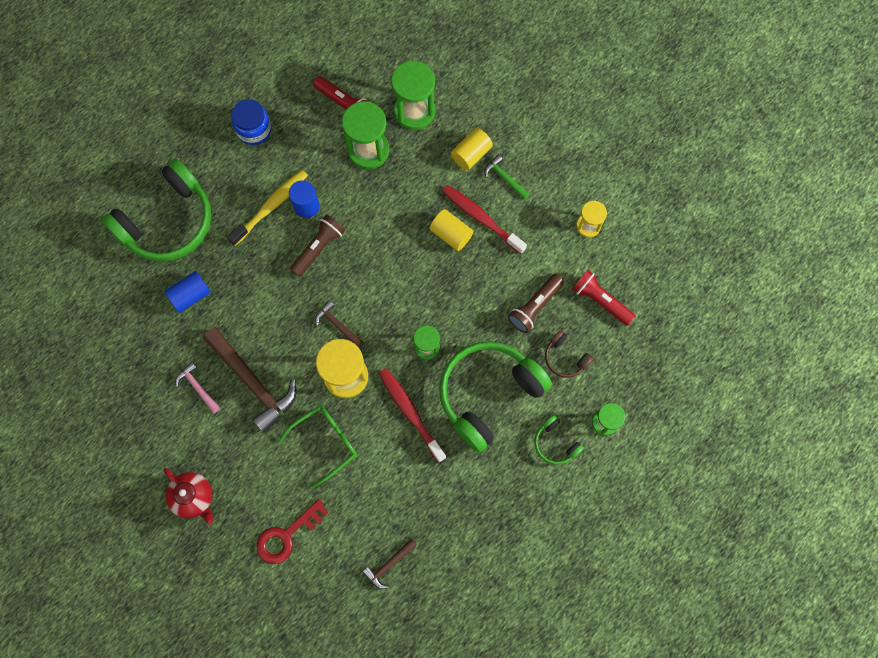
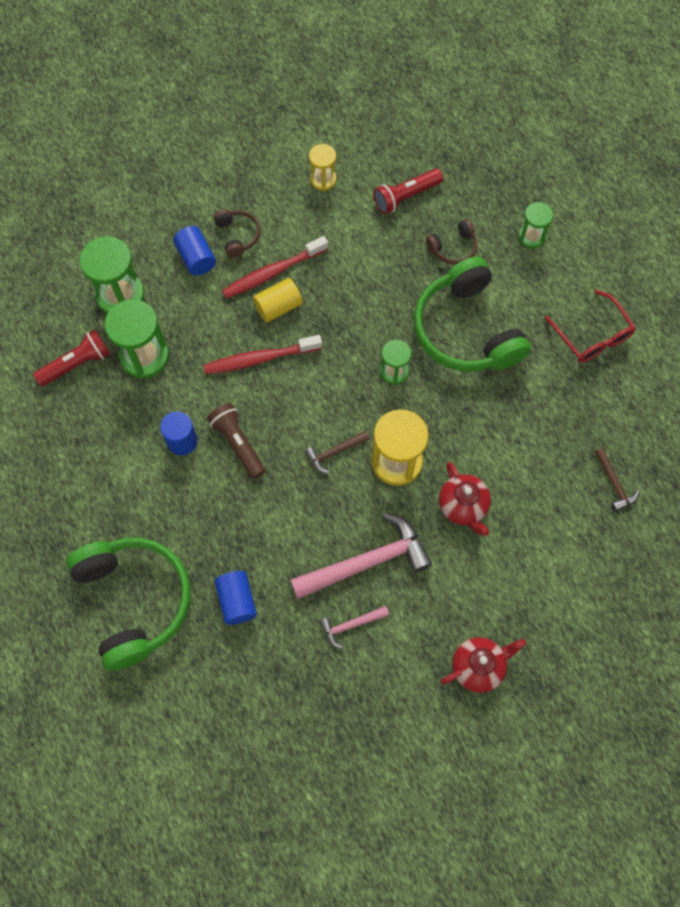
camera: 70 degrees left, 5 degrees down
(252, 382) = (367, 562): brown hammer -> pink hammer
(254, 130) = (62, 469): blue jar -> none
(271, 207) = (166, 479): yellow toothbrush -> none
(287, 535) = (552, 578): red key -> none
(325, 443) = (463, 506): green glasses -> red teapot
(410, 413) = (460, 410): red toothbrush -> red toothbrush (260, 359)
(471, 154) = (196, 258): yellow cylinder -> blue cylinder
(505, 178) = (237, 235): green hammer -> brown headphones
(525, 506) = (592, 335): none -> red glasses
(535, 306) = (389, 256): brown flashlight -> none
(555, 443) = (538, 287): green headphones -> none

